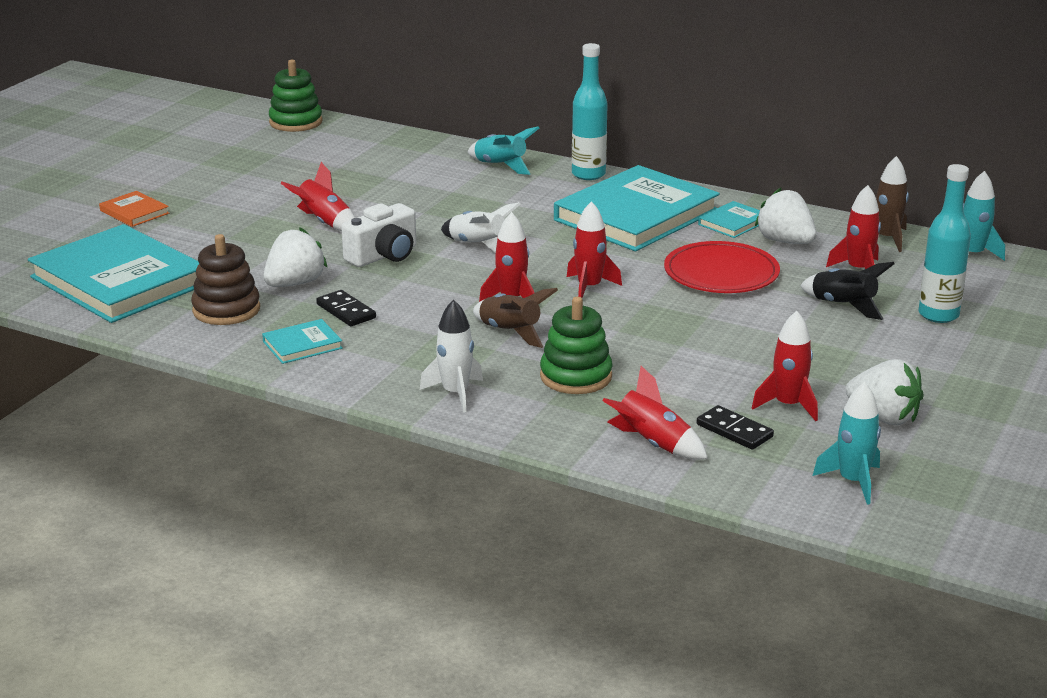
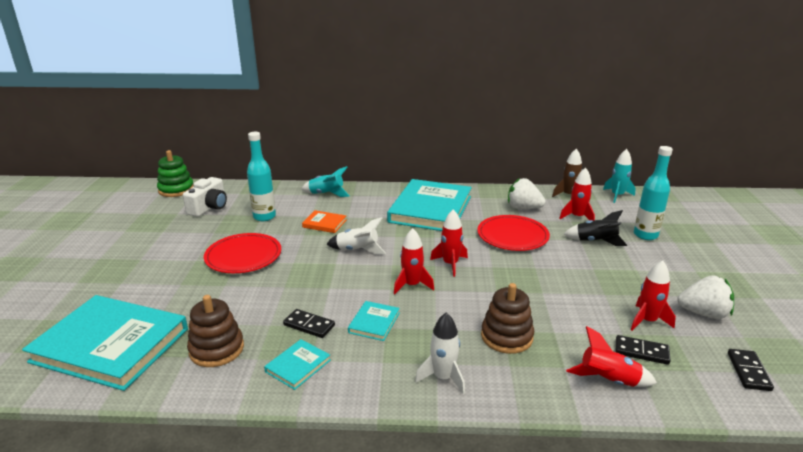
camera: 25 degrees left, 0 degrees up
(134, 212) = (93, 280): orange book -> orange book (324, 223)
(295, 283) = (255, 311): white strawberry -> none
(325, 223) = (243, 256): red rocket -> red plate
(384, 255) = (302, 272): white camera -> white camera (209, 207)
(510, 332) = (434, 312): brown rocket -> none
(576, 376) = (506, 336): green stacking toy -> brown stacking toy
(588, 174) = (381, 189): turquoise bottle -> turquoise bottle (264, 217)
(733, 223) = (485, 203): turquoise book -> turquoise book (374, 323)
(853, 482) = (748, 371): turquoise rocket -> black domino

